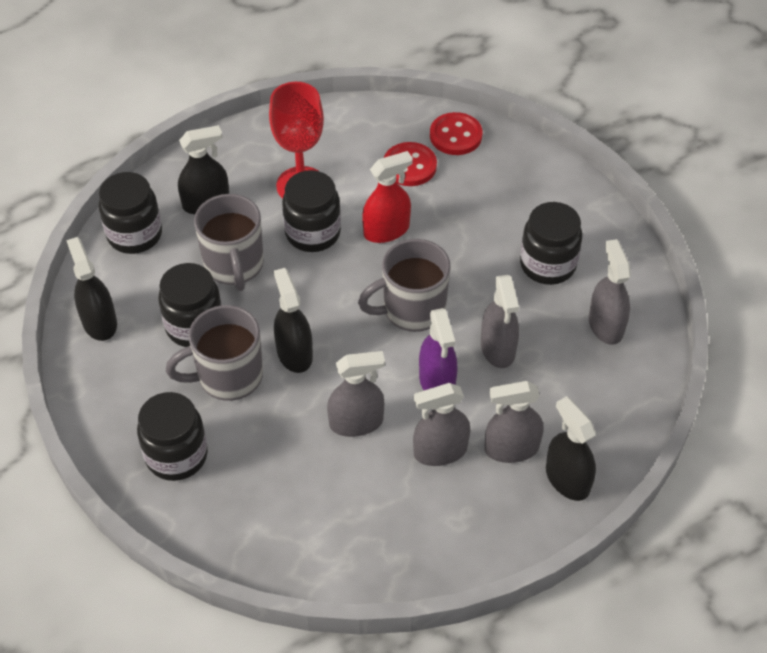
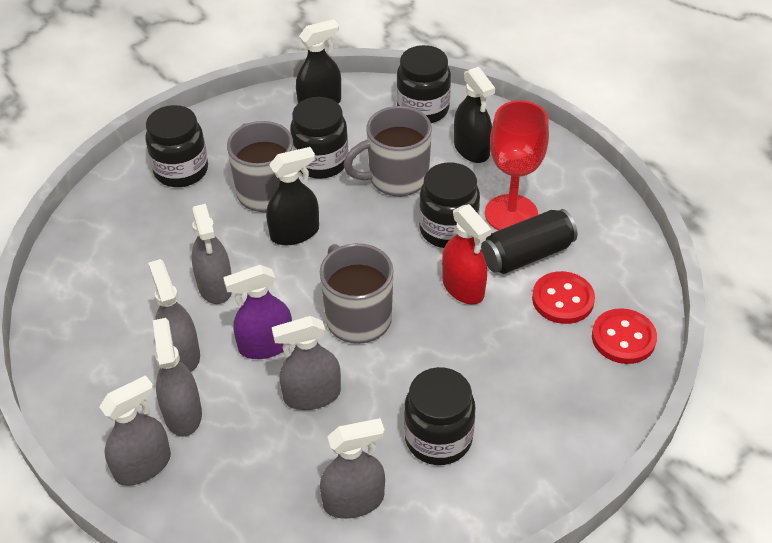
camera: 85 degrees right, 5 degrees down
(354, 182) = (527, 254): none -> black can
(567, 479) = (143, 466): black spray bottle -> grey spray bottle

